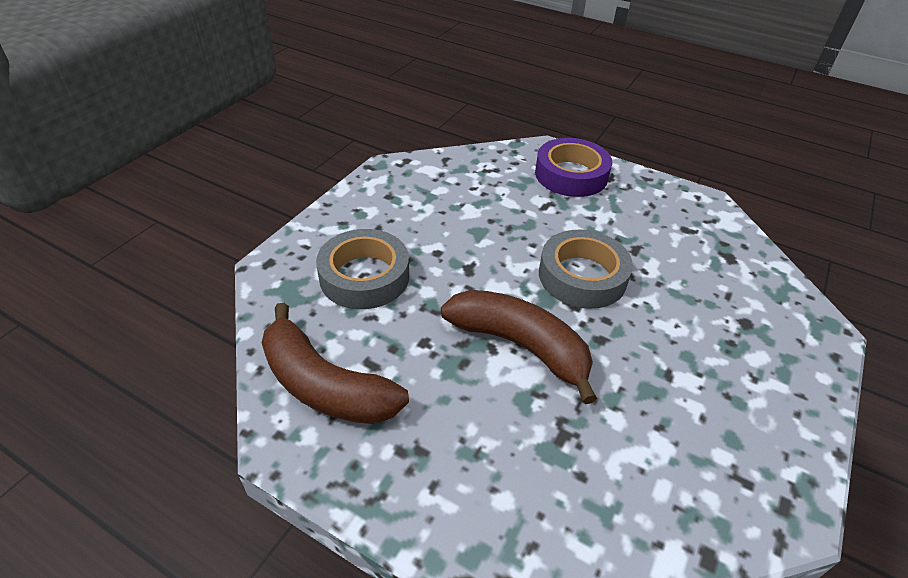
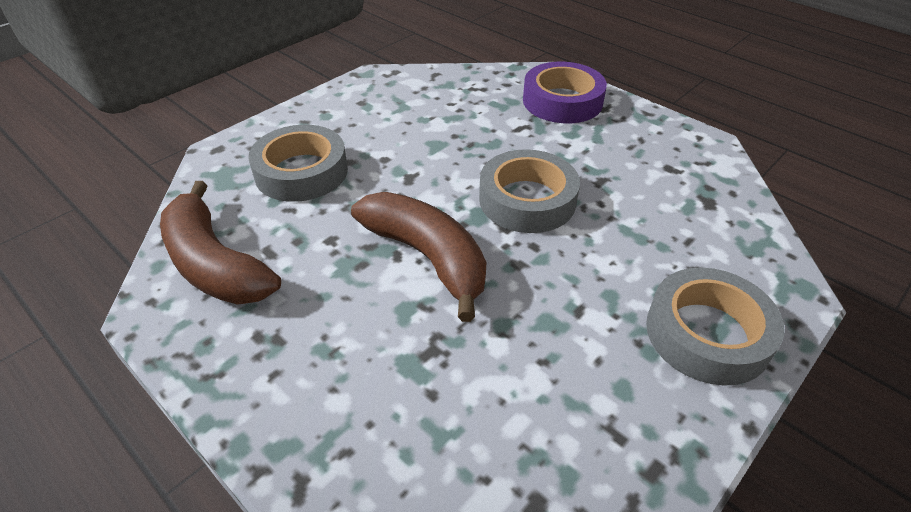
camera: 15 degrees right, 0 degrees up
(776, 378) = (707, 334): none -> grey tape

